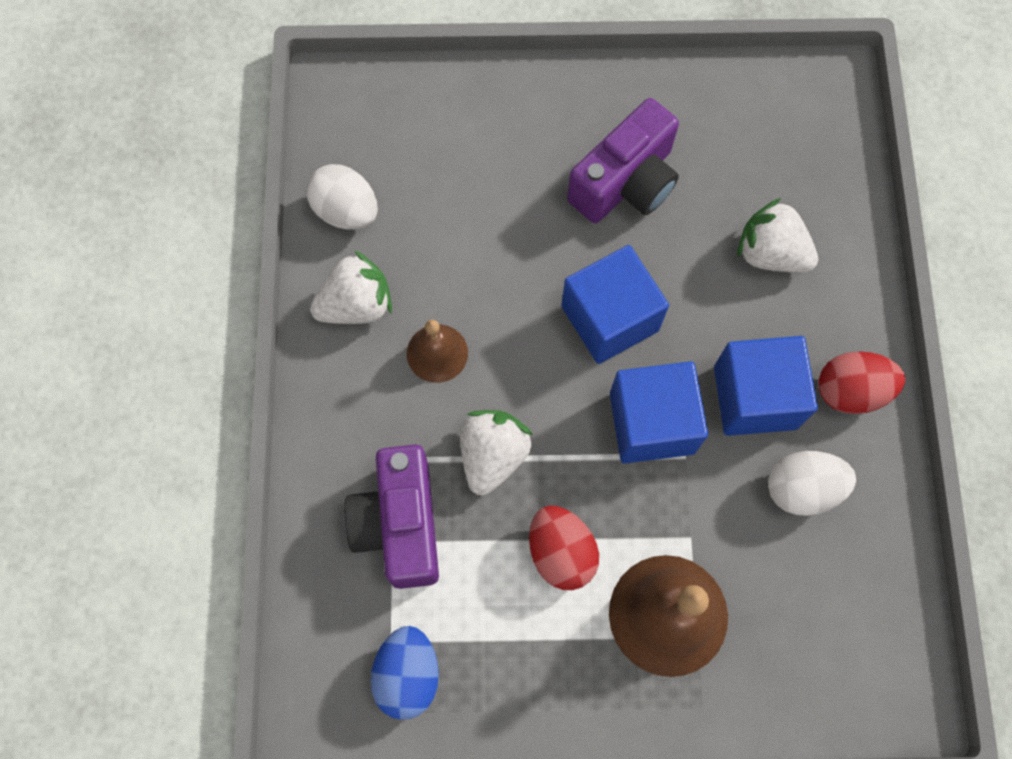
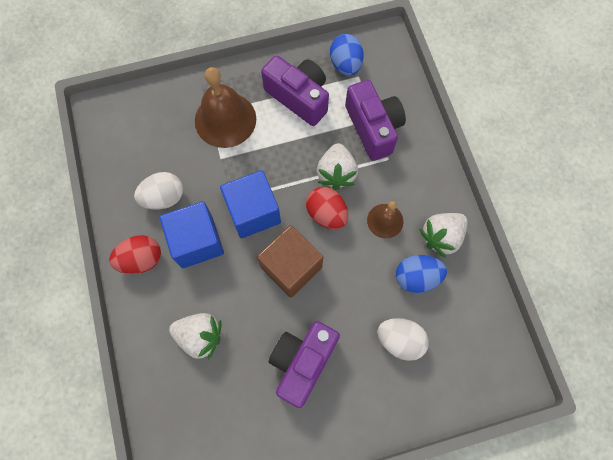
camera: 165 degrees right, 0 degrees up
(346, 211) = (471, 294): white egg -> white egg (399, 340)
(419, 255) = (416, 277): none -> blue egg
(518, 625) = (299, 97): none -> purple camera
(561, 552) = (286, 134): red egg -> red egg (326, 214)
(609, 318) = (291, 267): blue cube -> brown cube

